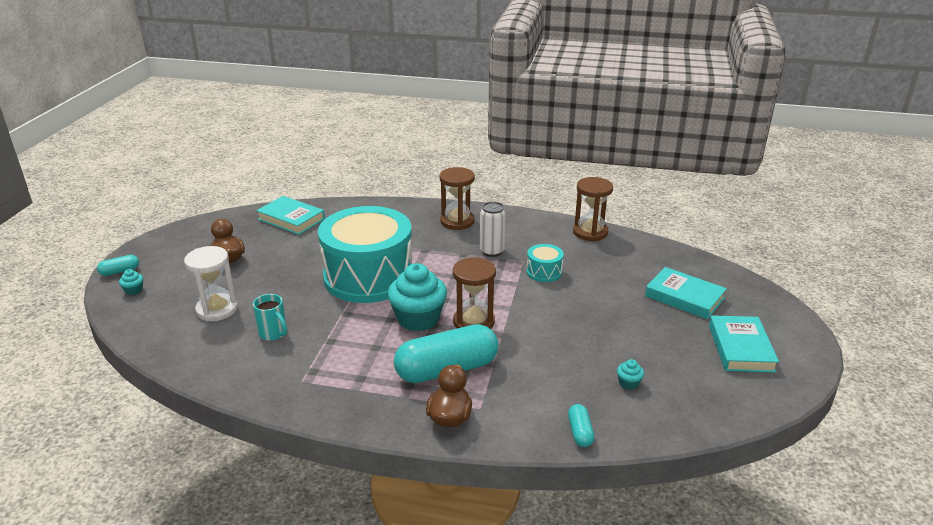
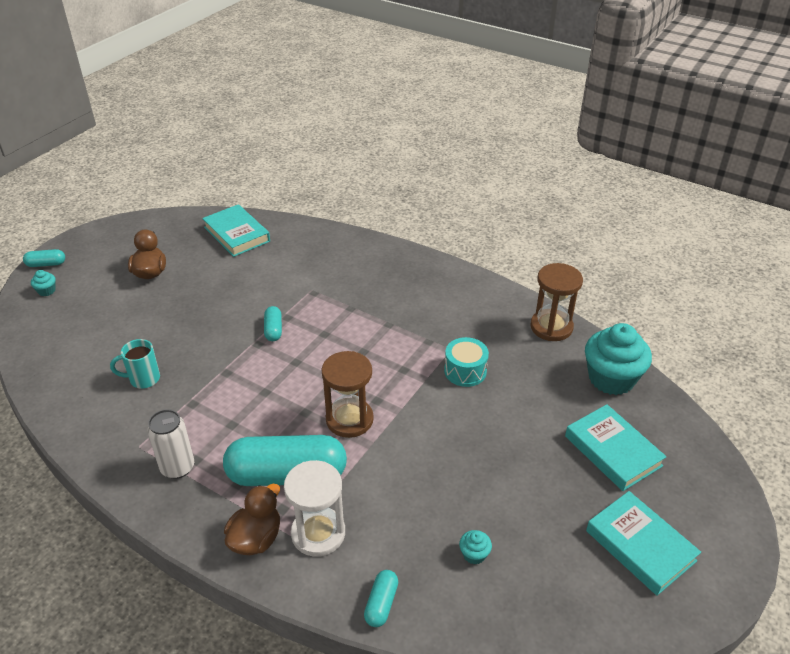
camera: 20 degrees right, 10 degrees up
(217, 309) = (107, 334): white hourglass -> white hourglass (318, 533)
(273, 333) = (143, 379): turquoise mug -> turquoise mug turned 105 degrees clockwise
(368, 277) = (273, 330): turquoise drum -> turquoise capsule
(418, 319) = (294, 399): turquoise cupcake -> turquoise cupcake (611, 378)
(457, 221) = (407, 276): brown hourglass -> none
(492, 251) = (422, 327): white can -> white can (177, 467)
(741, 348) = (640, 545): turquoise book -> turquoise book turned 60 degrees counterclockwise

